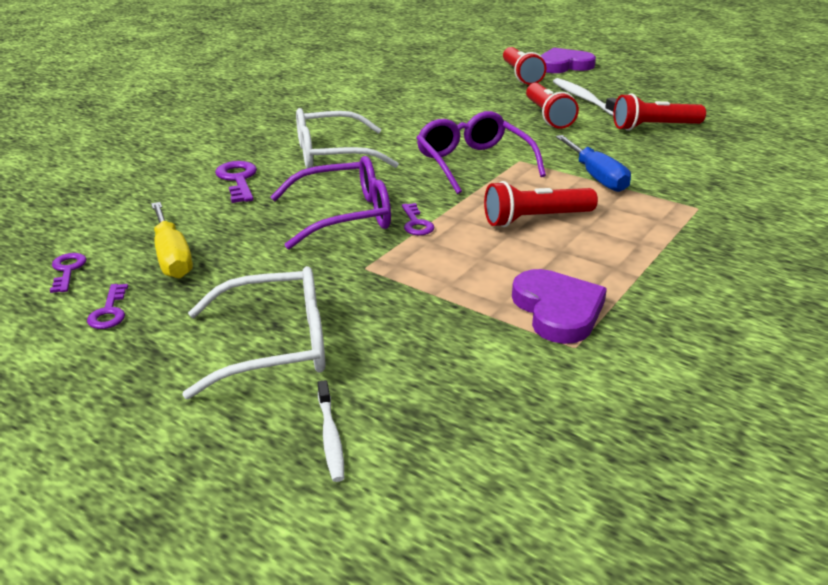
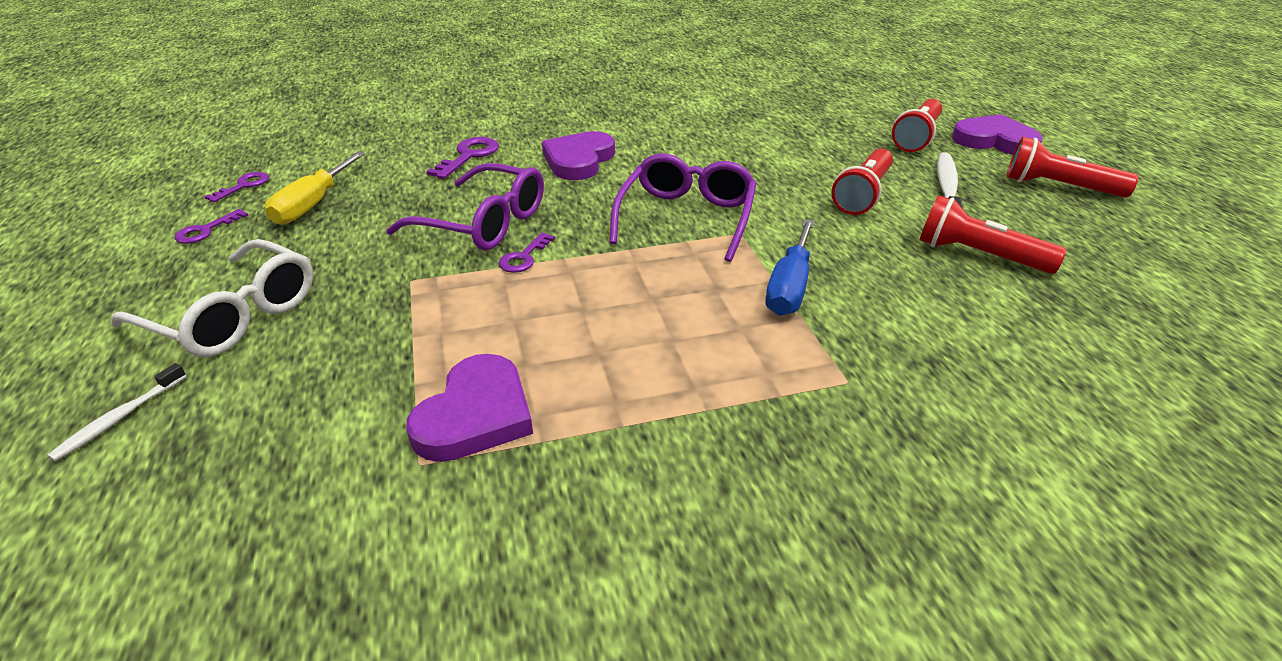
camera: 40 degrees right, 5 degrees up
(332, 154) = (578, 160): white glasses -> purple heart
(535, 219) = (636, 305): red flashlight -> red flashlight (1059, 187)

